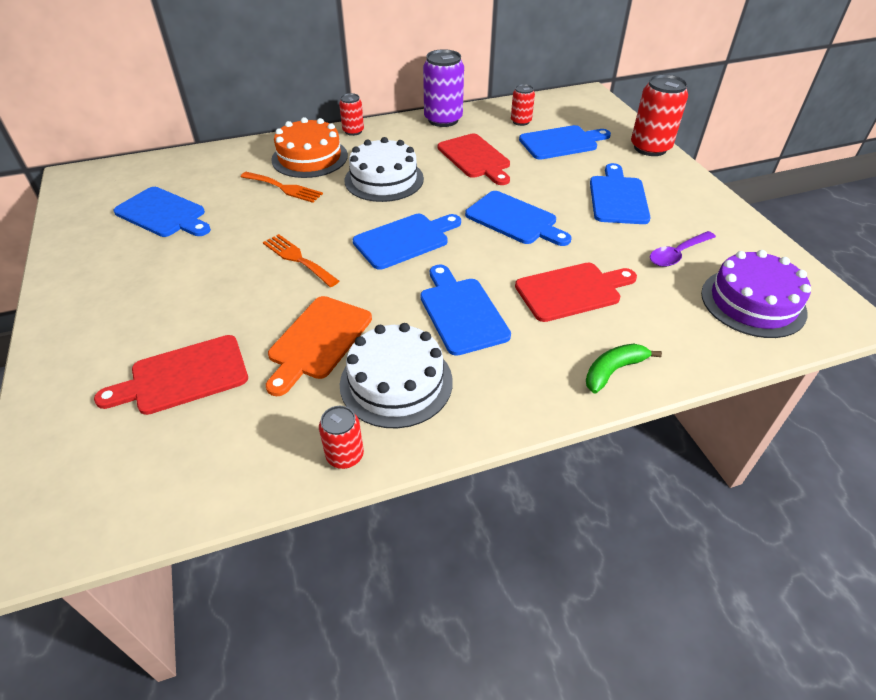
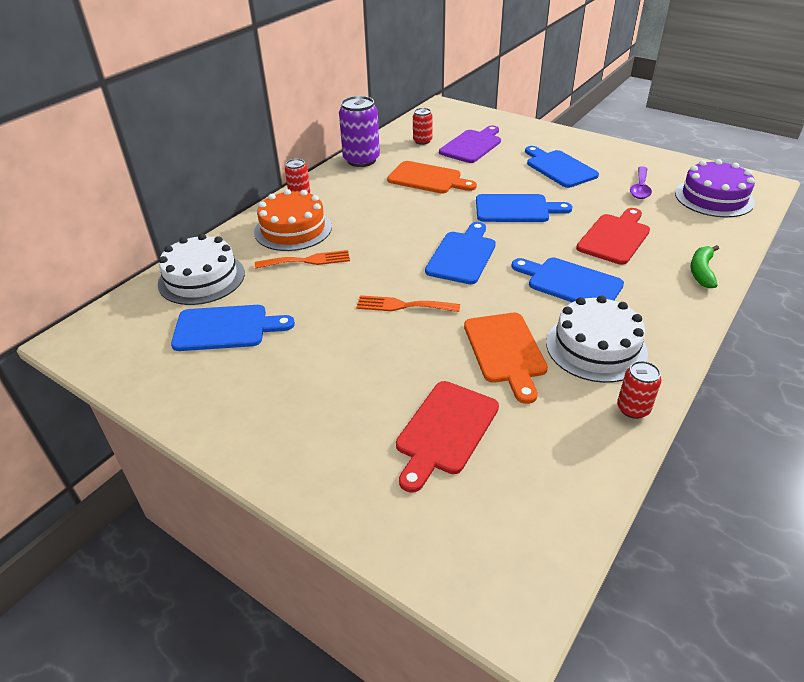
camera: 35 degrees left, 5 degrees down
(384, 179) = (381, 220): white cake -> white cake (201, 278)
(475, 158) = (427, 179): red cutting board -> orange cutting board
(561, 142) = (472, 145): blue cutting board -> purple cutting board
(650, 148) = (533, 128): red can -> none

